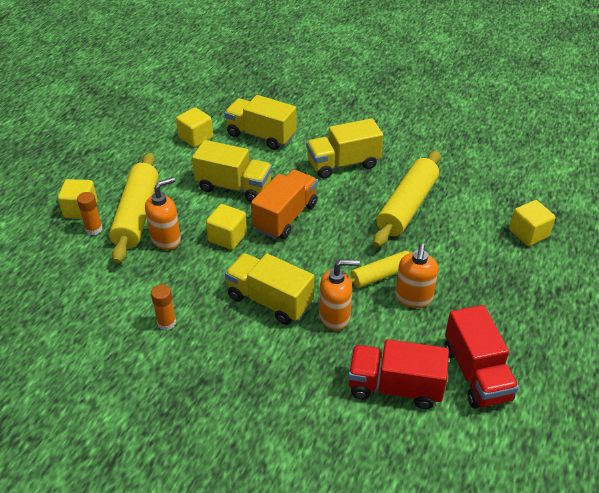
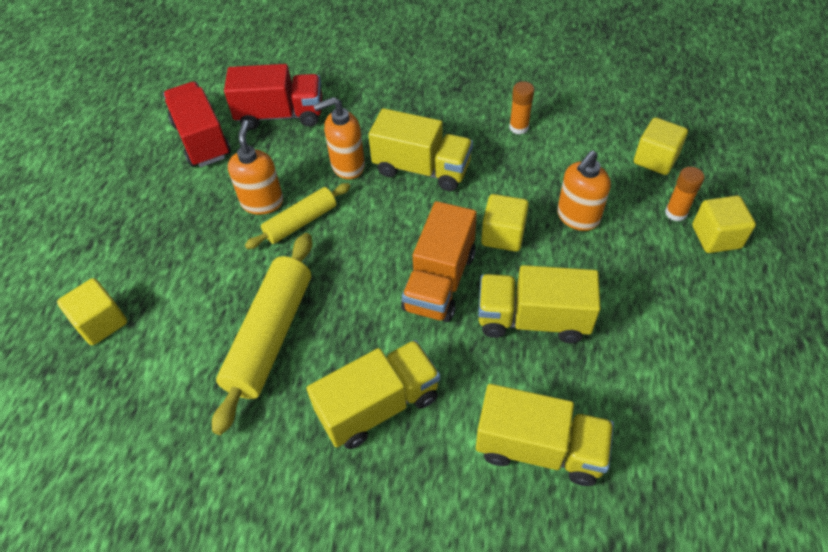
camera: 170 degrees right, 10 degrees up
(136, 215) = (638, 244): yellow rolling pin -> none
(195, 138) = (649, 415): yellow cube -> yellow cube (655, 159)

